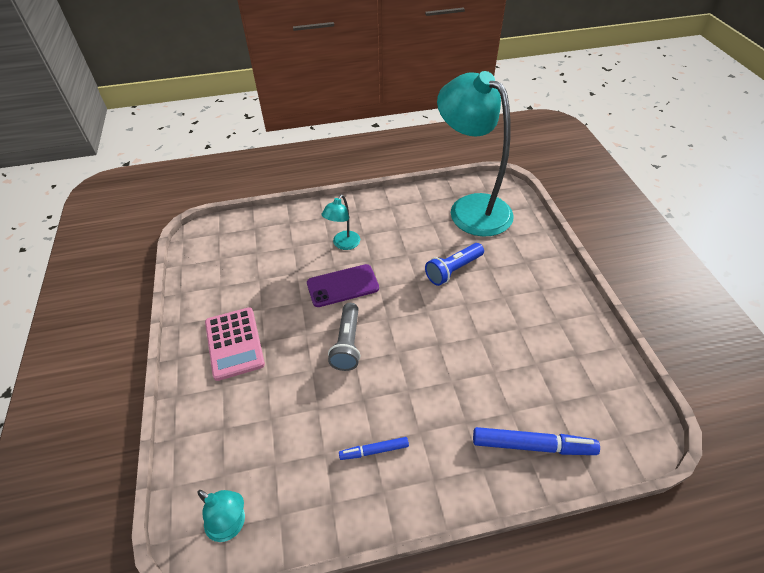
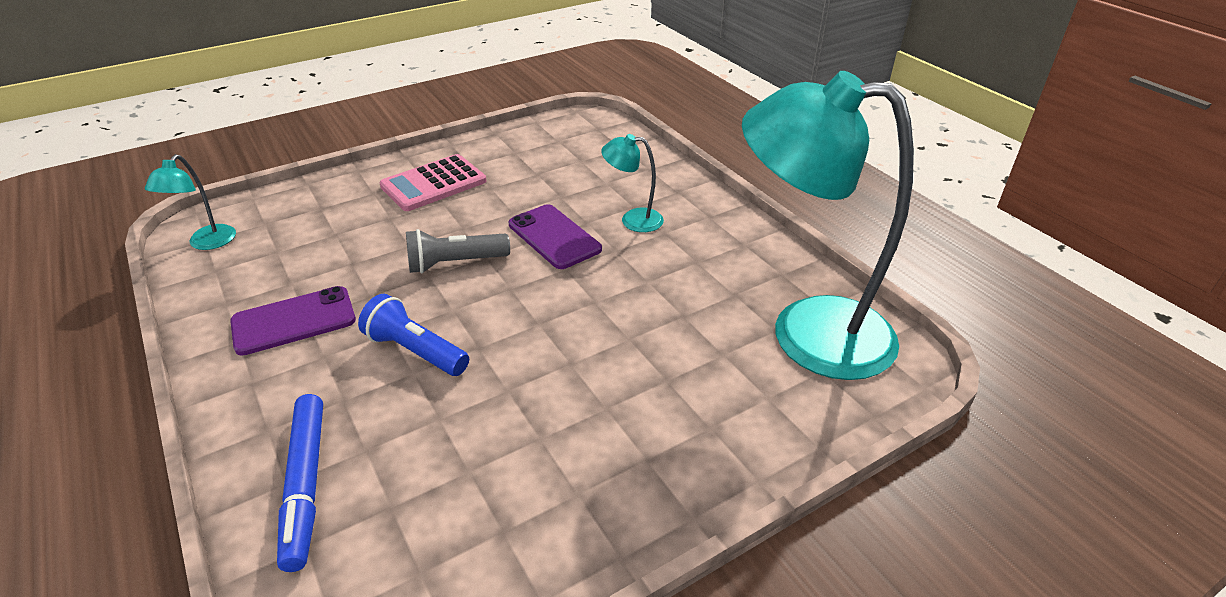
camera: 70 degrees right, 10 degrees down
(374, 451) = (294, 321): blue marker -> purple phone
(453, 270) = (638, 336): blue flashlight -> blue flashlight (415, 351)
(471, 208) = (807, 332): turquoise lamp -> turquoise lamp turned 105 degrees counterclockwise

